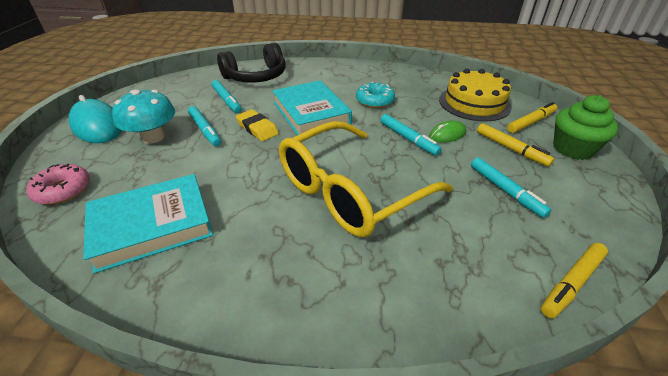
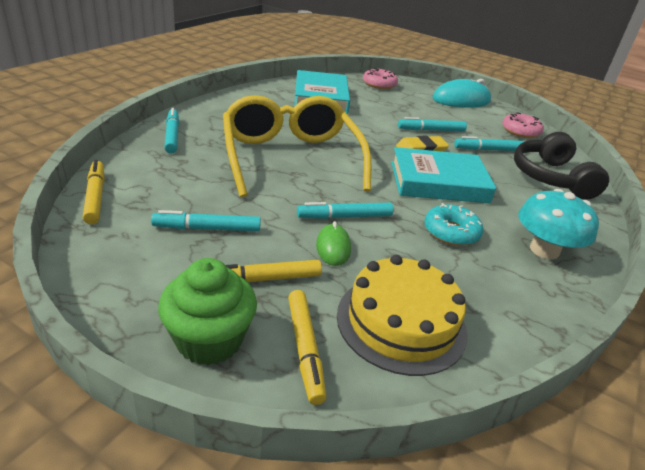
camera: 110 degrees right, 5 degrees down
(153, 137) = (431, 112): turquoise mushroom -> turquoise mushroom (544, 250)
(171, 91) = (520, 131): none -> pink donut
(401, 309) = (172, 136): none -> turquoise marker

